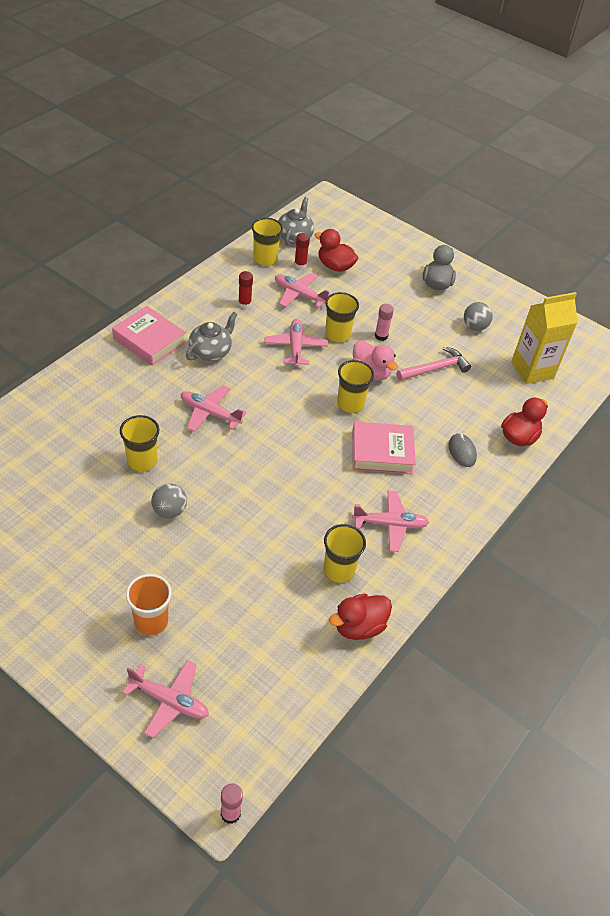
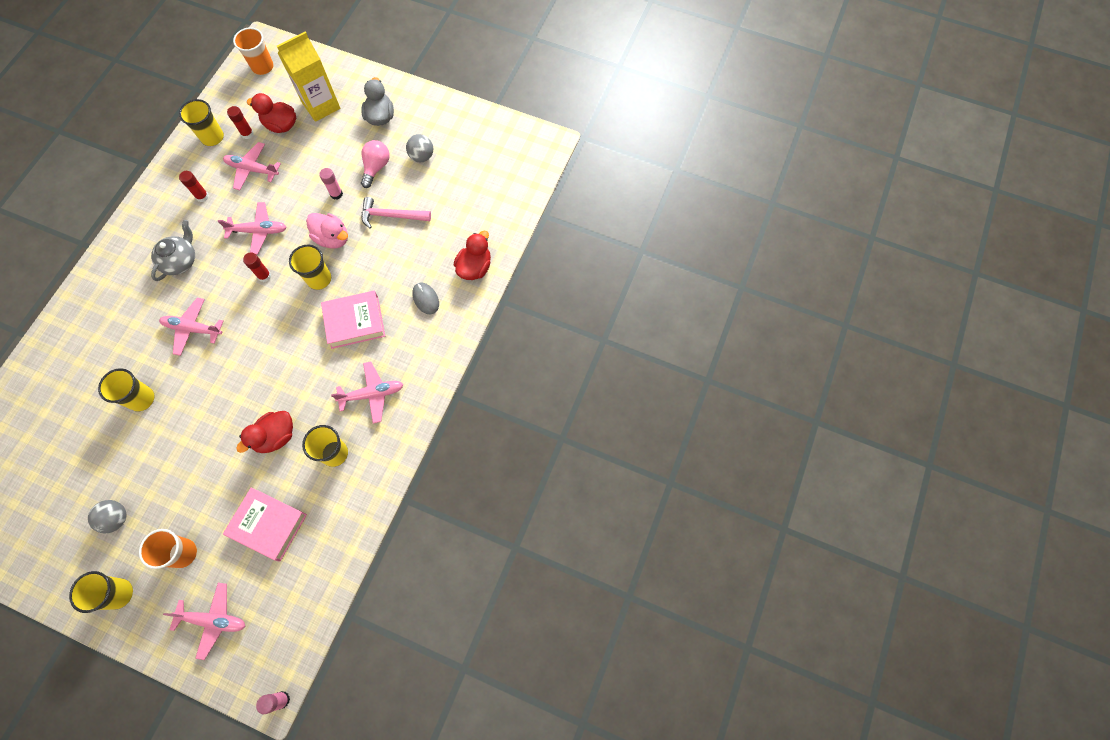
camera: 10 degrees left, 20 degrees up
(149, 340) = (120, 266): pink book -> pink book (268, 525)
(169, 511) = (177, 442): grey ball -> grey ball (116, 518)
(294, 236) = (236, 101): grey teapot -> none
(294, 386) = (264, 276): none -> red glue stick
(295, 347) = (259, 231): pink plane -> pink plane turned 105 degrees clockwise
(326, 216) = (262, 67): none -> orange cup
(337, 335) = (295, 205): yellow cup -> yellow cup (119, 594)
(359, 626) = (359, 502): red duck -> red duck (276, 437)
(426, 324) = (376, 167): none -> pink light bulb
(435, 369) = (391, 216): pink hammer -> pink hammer turned 135 degrees counterclockwise
(532, 370) = (479, 189): yellow carton -> yellow carton (321, 105)

